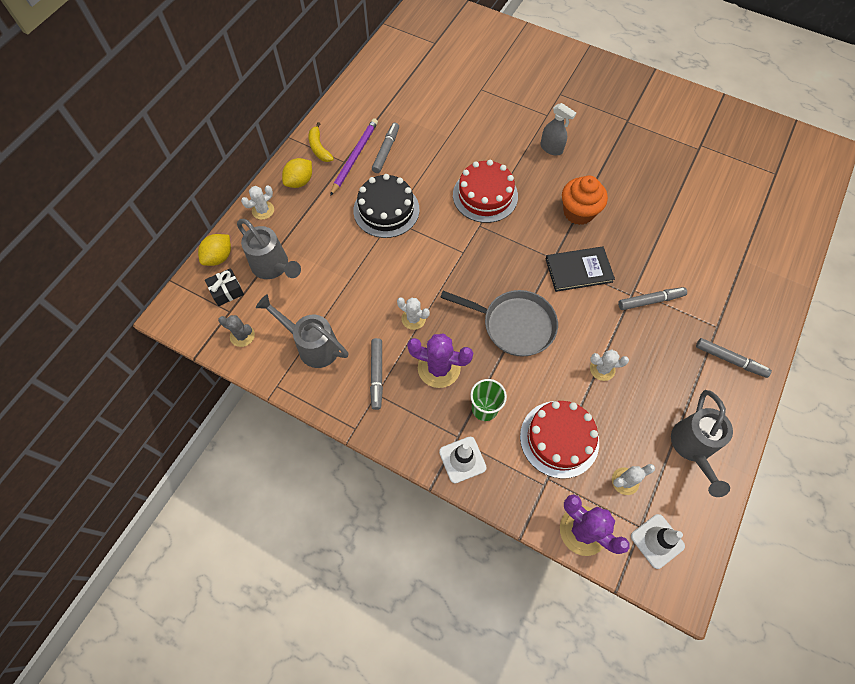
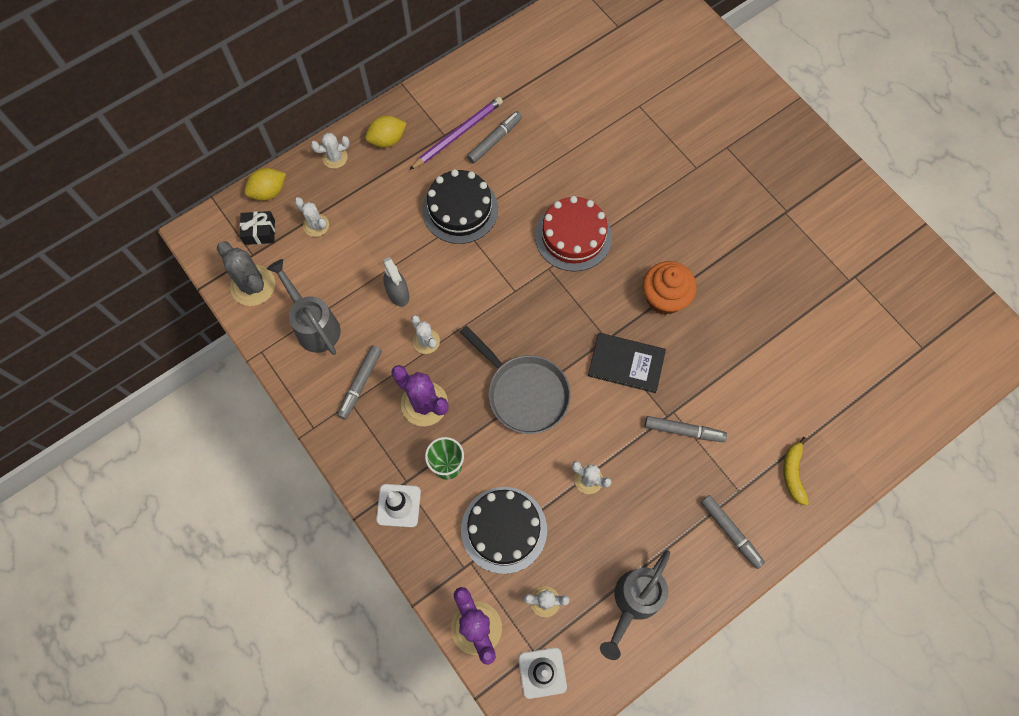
camera: 25 degrees right, 5 degrees up
(242, 335) = (253, 285): grey cactus -> grey cactus, size x1.69
(273, 267) = (316, 225): grey watering can -> white cactus
(319, 148) = (426, 108): yellow banana -> yellow banana (793, 473)
(551, 148) = (677, 210): grey spray bottle -> grey spray bottle (398, 294)
(559, 439) = (504, 529): red cake -> black cake

